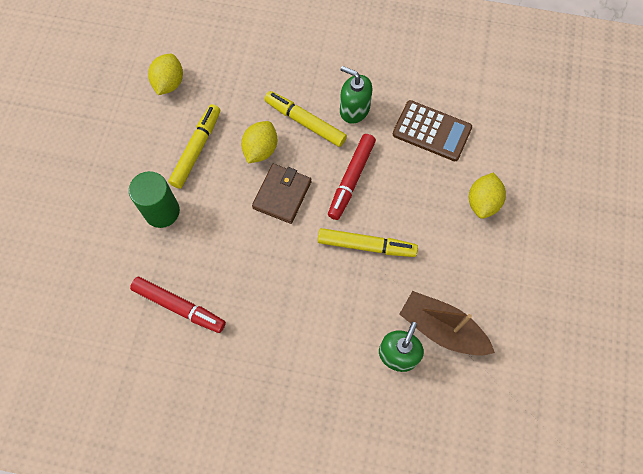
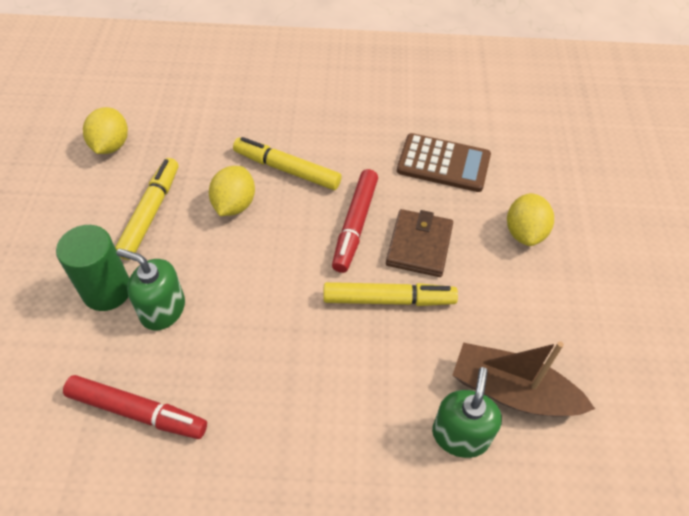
camera: 10 degrees left, 15 degrees down
(282, 195) = (268, 252): brown wallet -> brown wallet (419, 245)
(354, 109) = (345, 150): green soap dispenser -> green soap dispenser (162, 309)

